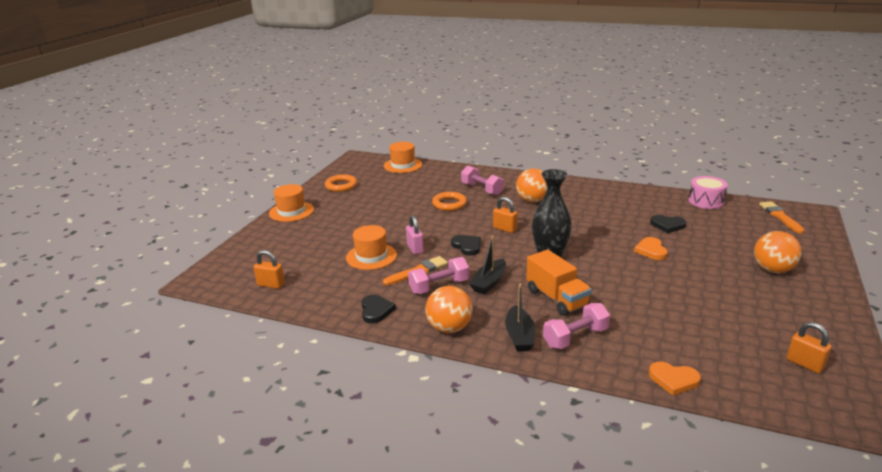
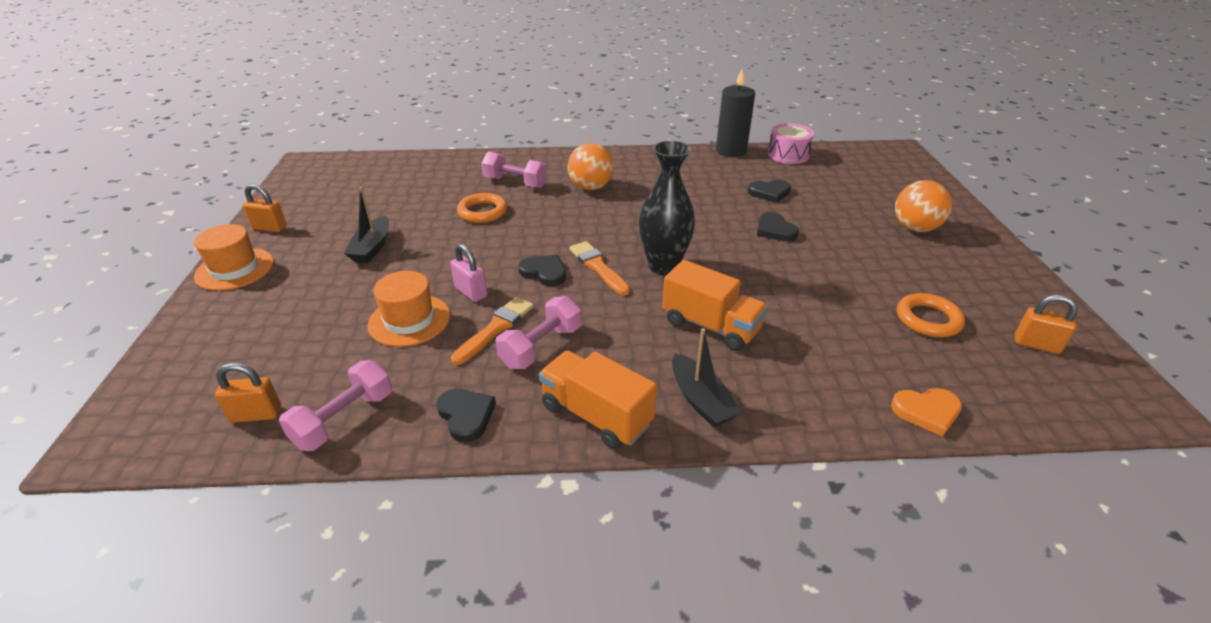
camera: 25 degrees left, 10 degrees up
(341, 186) = (301, 211): orange ring -> orange ring (928, 319)
(403, 165) = (383, 164): orange hat -> none
(449, 328) = (596, 415): orange ball -> orange truck
(489, 282) = (608, 323): black boat -> black boat (372, 248)
(505, 229) = (580, 235): orange padlock -> orange padlock (270, 228)
(575, 337) = (772, 381): pink dumbbell -> pink dumbbell (344, 419)
(651, 250) = (775, 230): orange heart -> black heart
(659, 191) = (731, 151): none -> black candle
(780, 216) = (873, 160): orange brush -> orange brush (598, 267)

